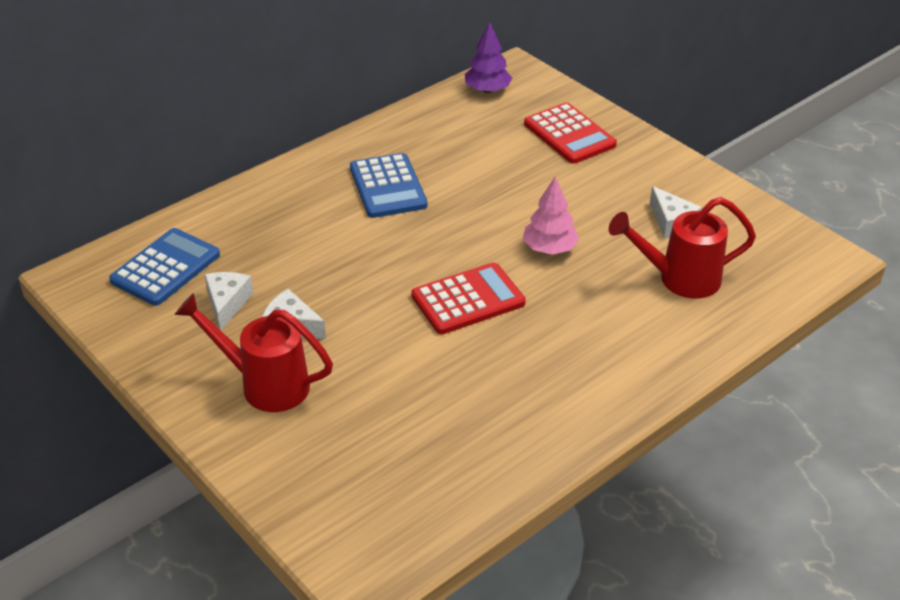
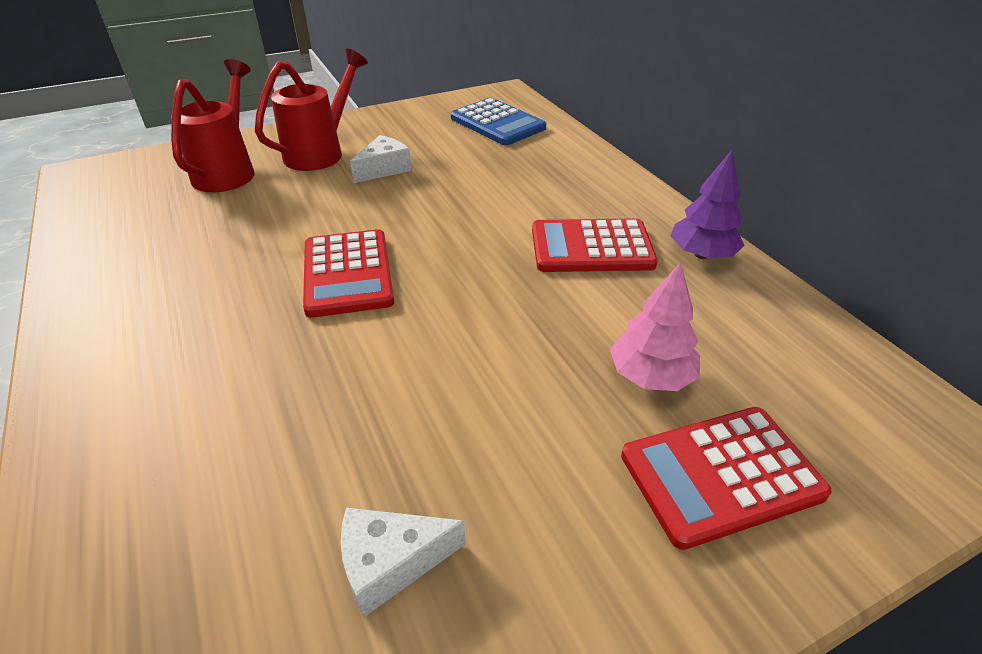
camera: 105 degrees right, 0 degrees up
(227, 304) = (434, 144): white cheese -> none
(387, 187) = (591, 247): blue calculator -> red calculator
(487, 90) = (867, 388): purple tree -> purple tree (702, 254)
(549, 249) = (402, 365): pink tree -> pink tree (650, 376)
(679, 279) = (236, 514): red watering can -> red watering can (229, 171)

